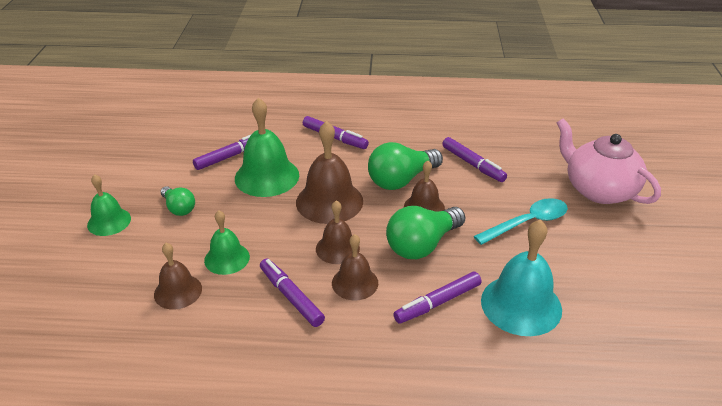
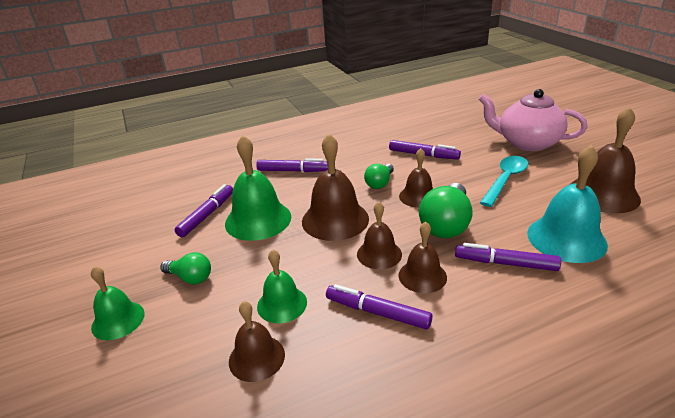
camera: 25 degrees left, 5 degrees down
(401, 180) = (379, 183): green light bulb -> green light bulb, size x0.57
(437, 303) = (505, 263): purple marker -> purple marker turned 75 degrees clockwise
(614, 277) = (603, 194): none -> brown bell

